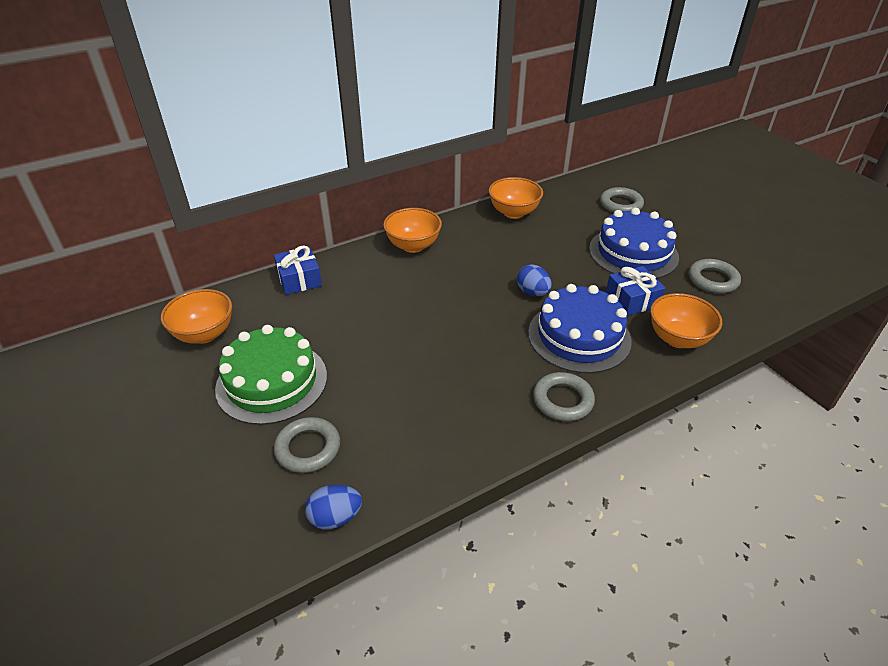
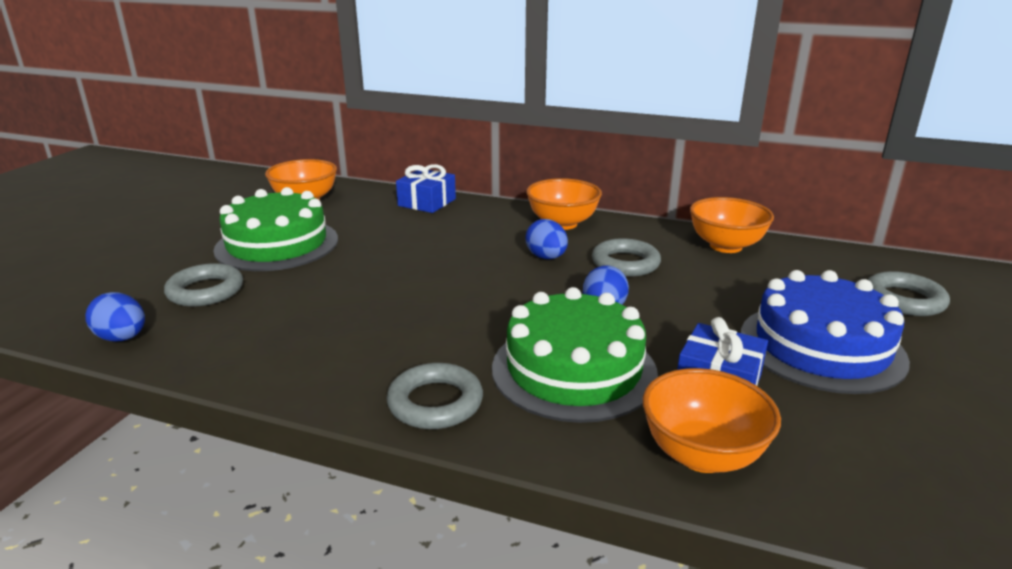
camera: 50 degrees right, 15 degrees down
(450, 277) = (546, 257): none -> blue egg
(579, 336) = (574, 370): blue cake -> green cake
(713, 280) = (909, 440): grey ring -> grey ring (625, 263)

